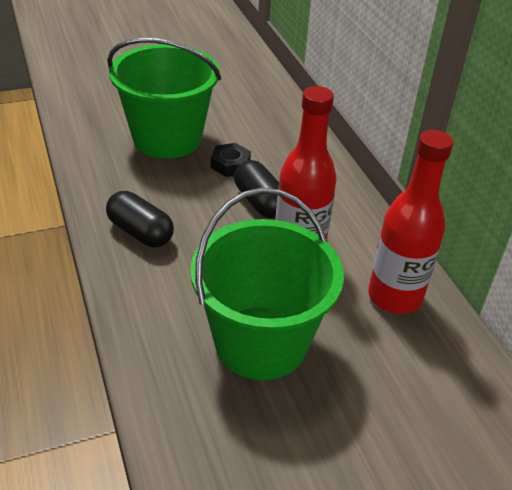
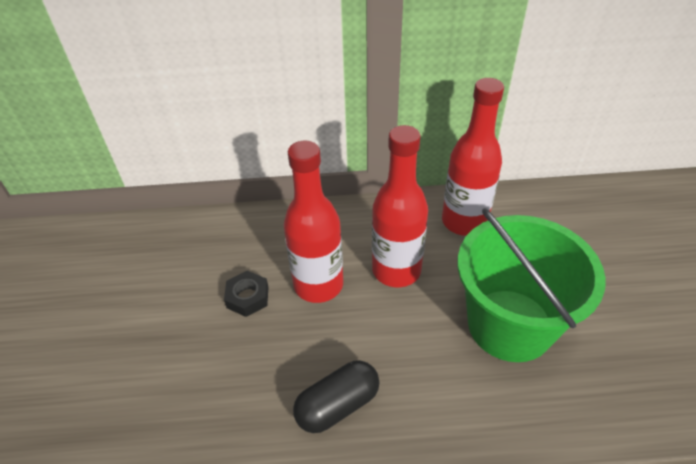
camera: 70 degrees left, 5 degrees up
(167, 138) = (170, 350): green bucket -> none
(259, 202) = (318, 285): black capsule -> red bottle

